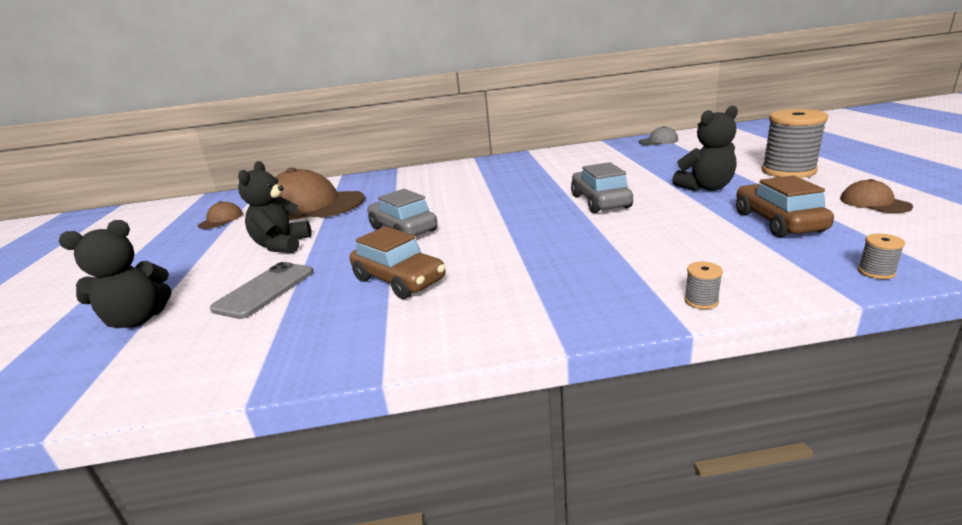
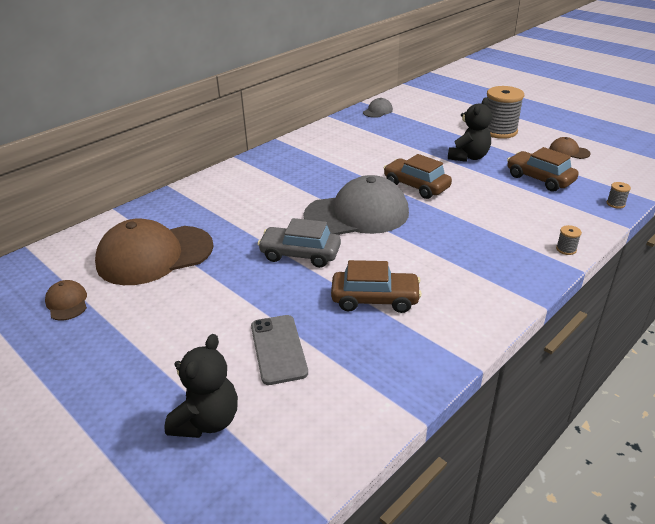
camera: 40 degrees left, 10 degrees up
(282, 245) = (209, 306): black teddy bear -> none
(502, 211) = (357, 214): none -> grey cap
(600, 201) = (416, 186): grey car -> brown car

